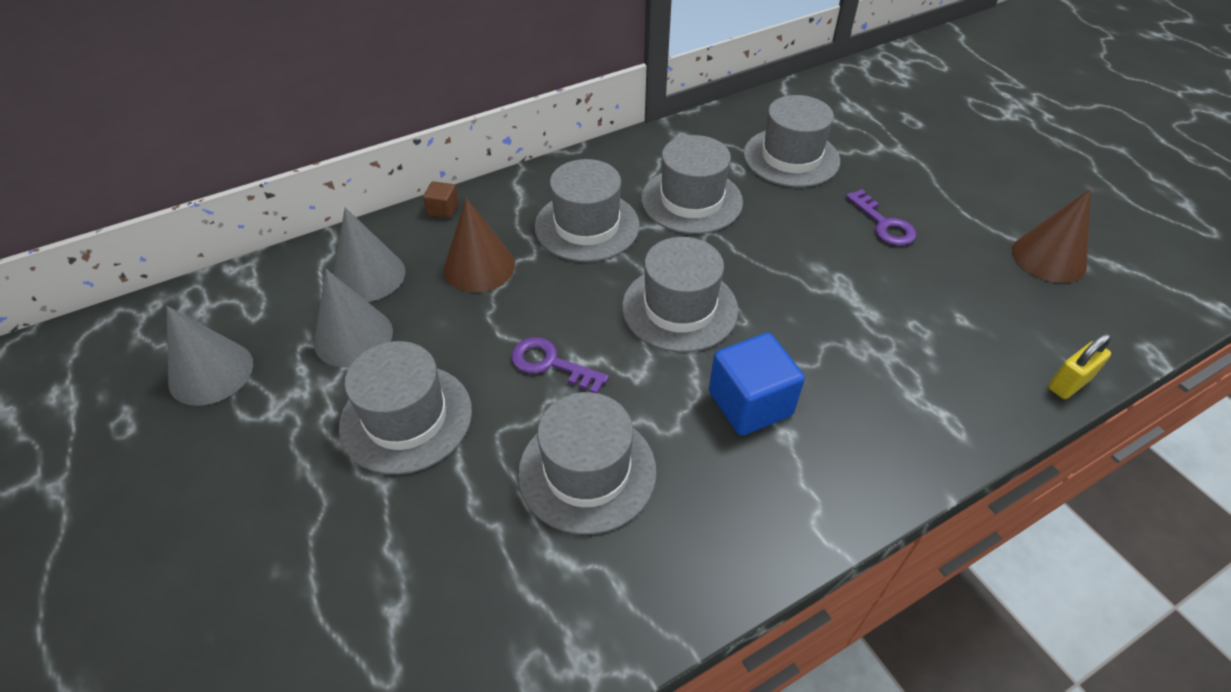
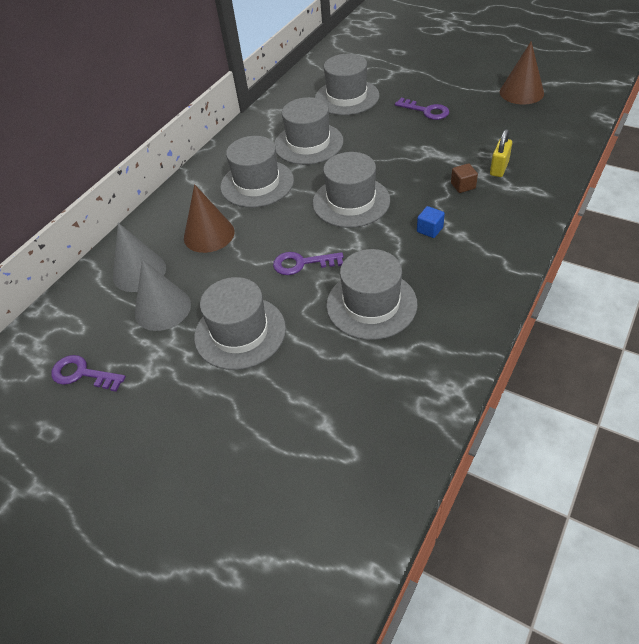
camera: 25 degrees left, 0 degrees up
(211, 372) = (82, 374): grey cone -> purple key
(443, 210) = (154, 214): brown cube -> brown cube (463, 186)
(750, 403) = (429, 229): blue cube -> blue cube, size x0.49
(1068, 383) = (574, 147): yellow padlock -> yellow padlock (499, 168)

